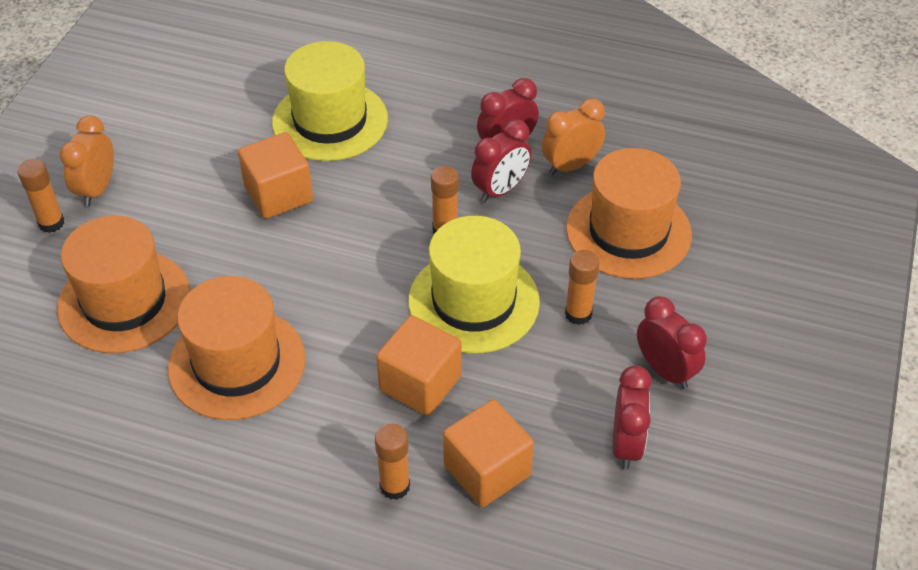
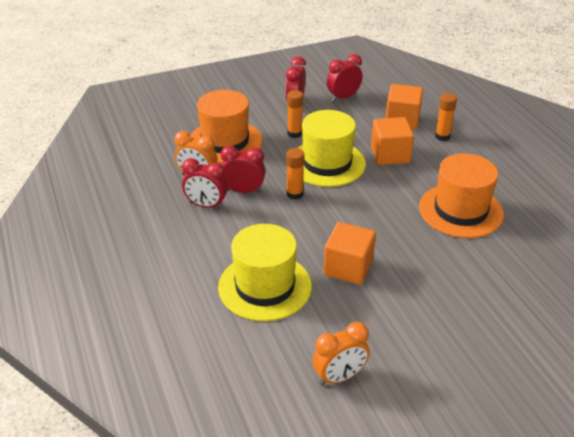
camera: 130 degrees left, 10 degrees down
(51, 223) = (498, 351): orange glue stick -> none
(97, 189) = (449, 352): orange clock -> orange clock (339, 377)
(124, 301) = (491, 274): orange hat -> none

